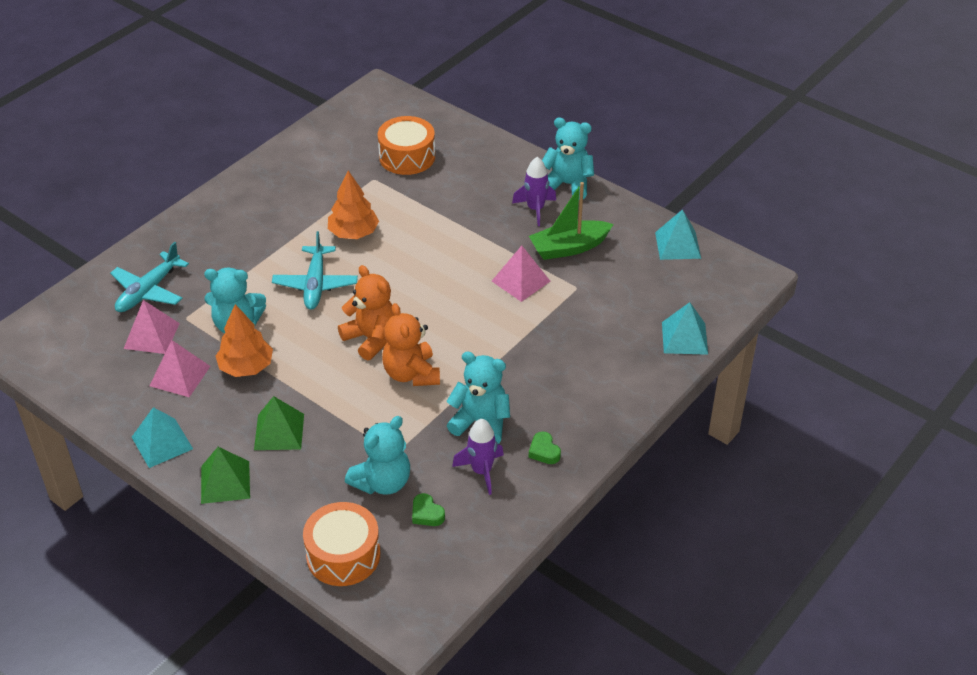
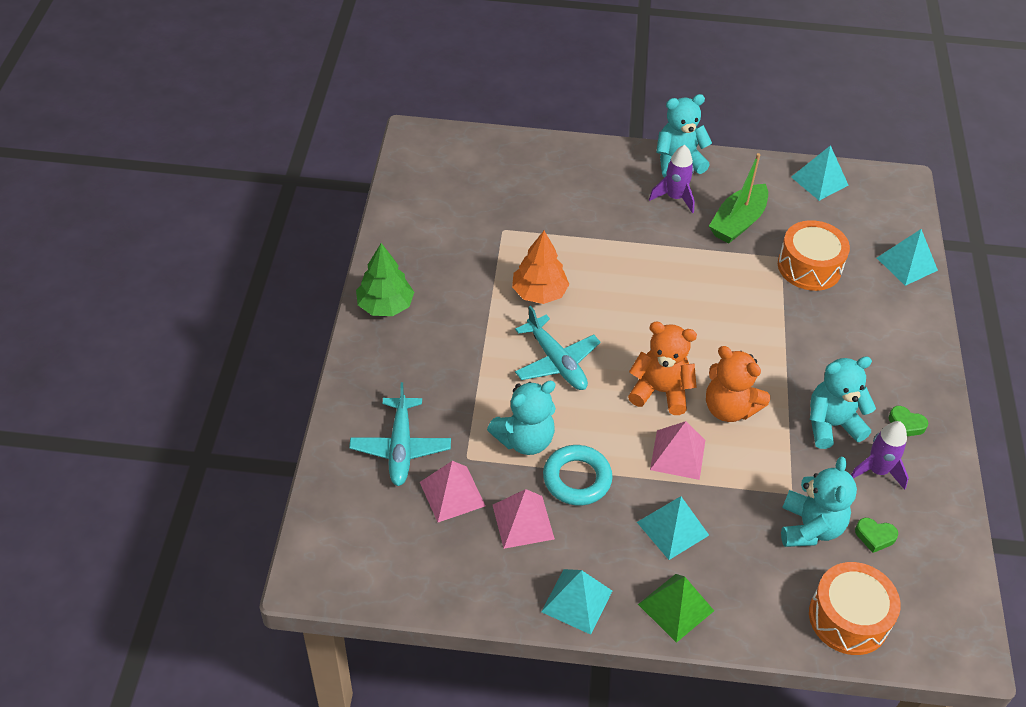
camera: 35 degrees left, 5 degrees up
(234, 196) = (385, 305): none -> green tree
(246, 367) = (577, 479): orange tree -> turquoise ring
(279, 432) = (672, 528): green pyramid -> turquoise pyramid
(407, 157) = (511, 194): orange drum -> orange drum (809, 267)
(521, 281) = (730, 273): pink pyramid -> pink pyramid (678, 454)

